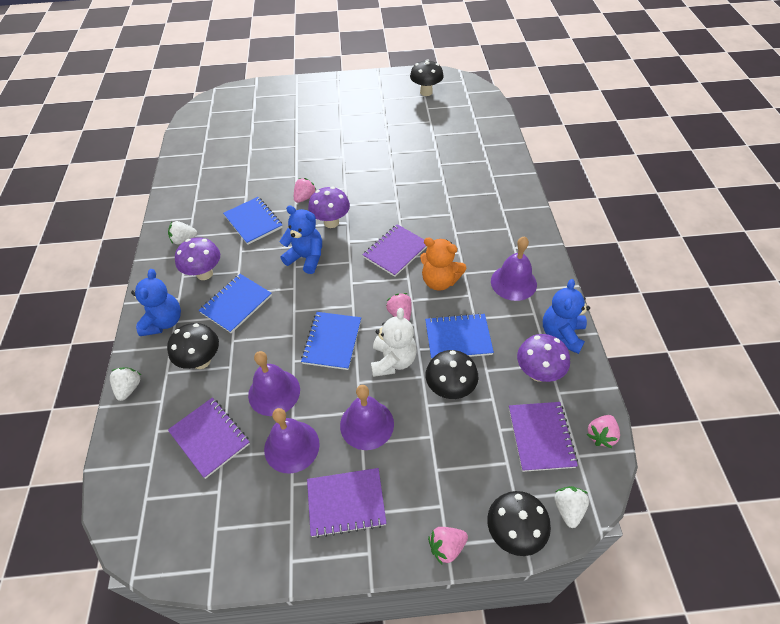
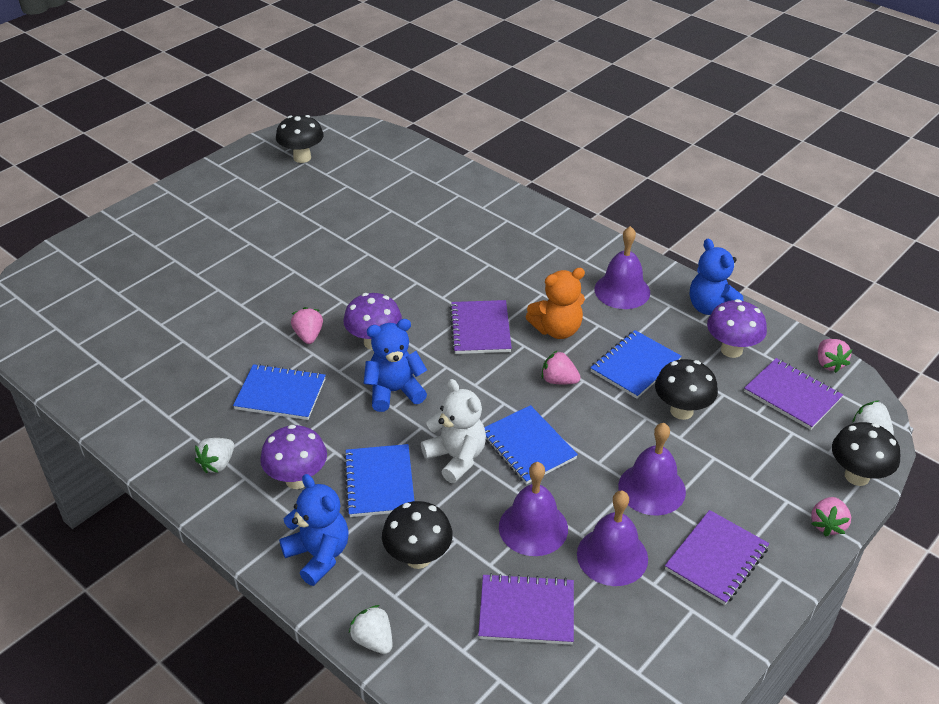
camera: 45 degrees left, 10 degrees down
(393, 361) = (605, 423): white teddy bear -> white teddy bear (456, 458)

